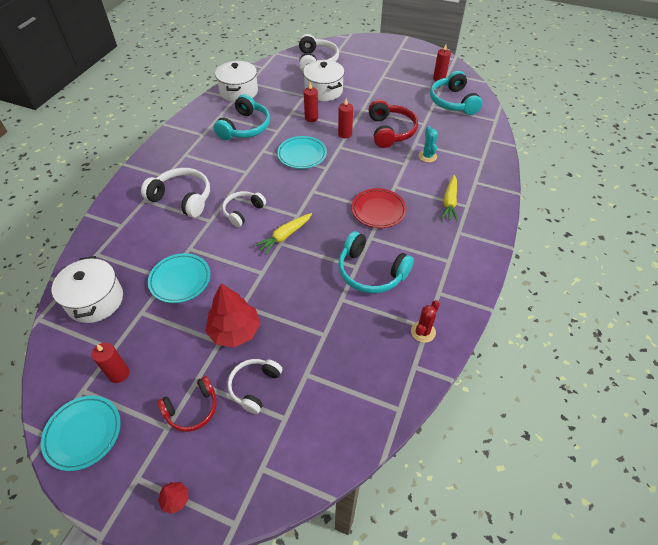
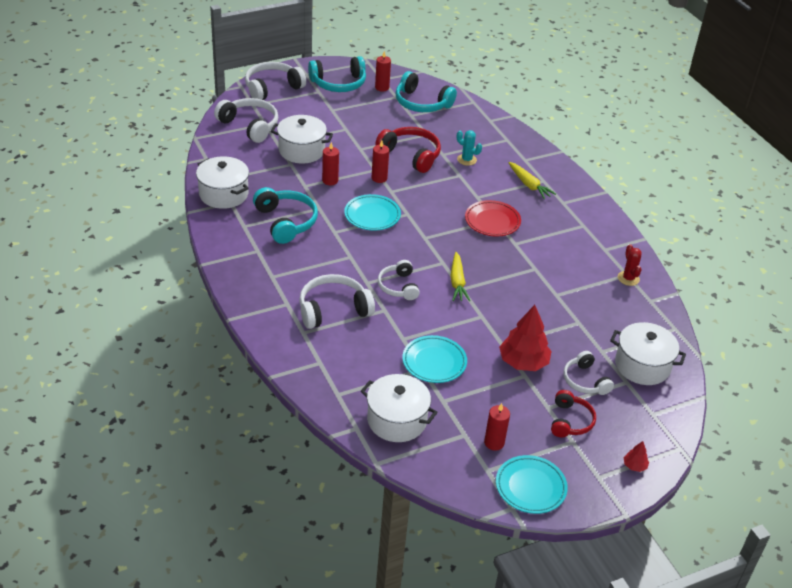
camera: 50 degrees left, 10 degrees down
(319, 416) = (642, 365): none -> white pot
(365, 46) = (272, 88): none -> white headphones
(371, 272) = (548, 265): turquoise headphones -> turquoise headphones (338, 83)

